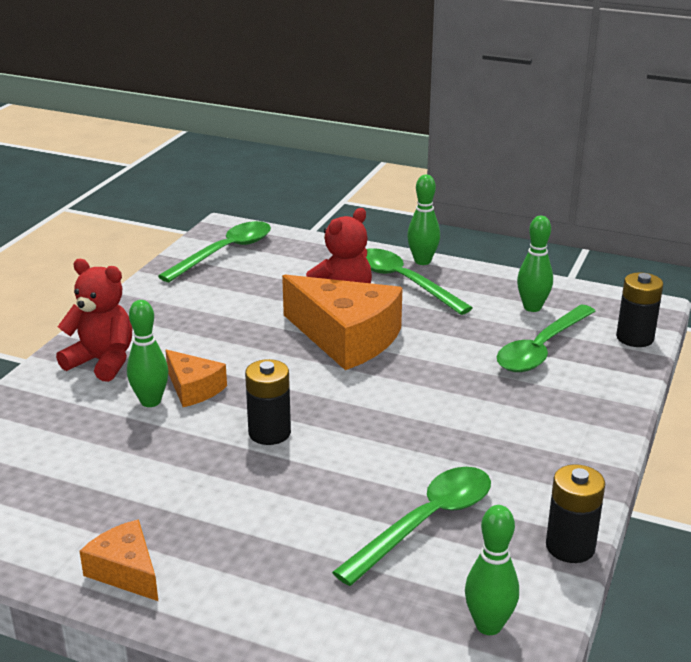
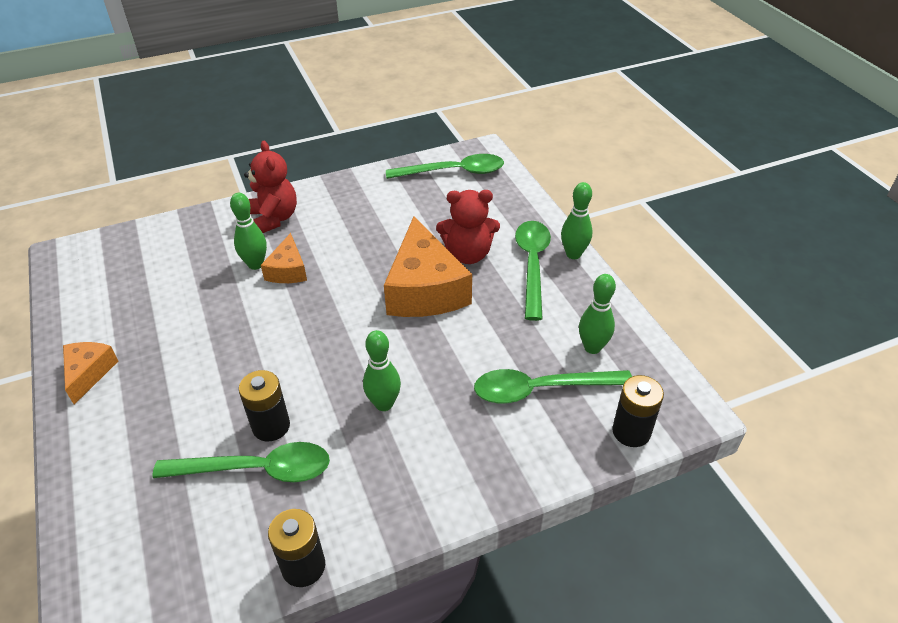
camera: 45 degrees right, 15 degrees up
(269, 433) = (278, 332): black battery -> black battery (271, 426)
(488, 625) = (175, 576): green bowling pin -> green bowling pin (384, 404)

